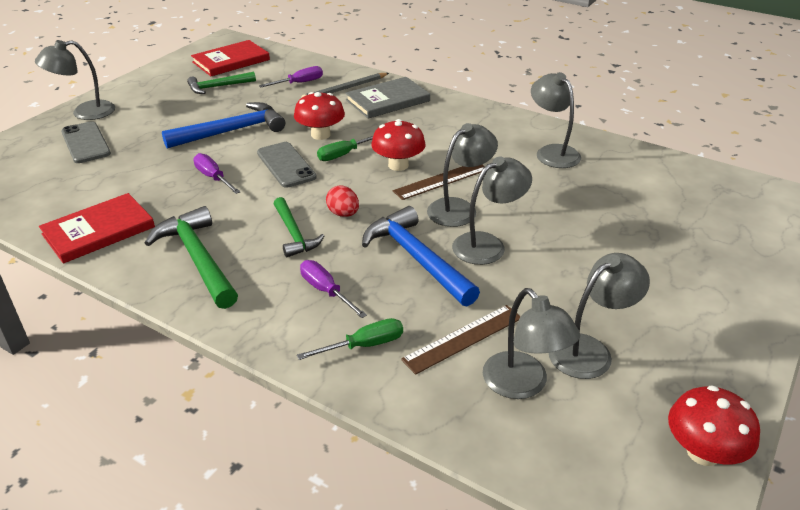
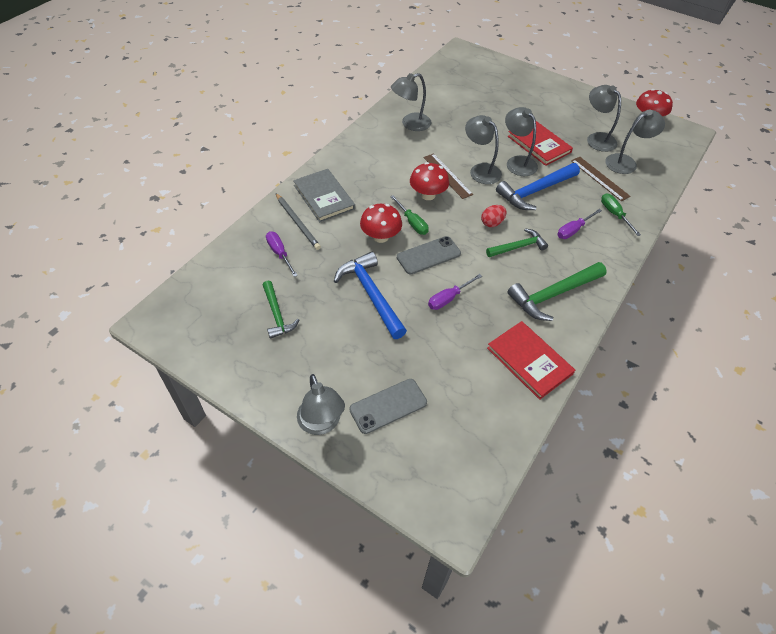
camera: 90 degrees left, 15 degrees up
(231, 61) = (213, 311): red book -> red book (539, 144)

